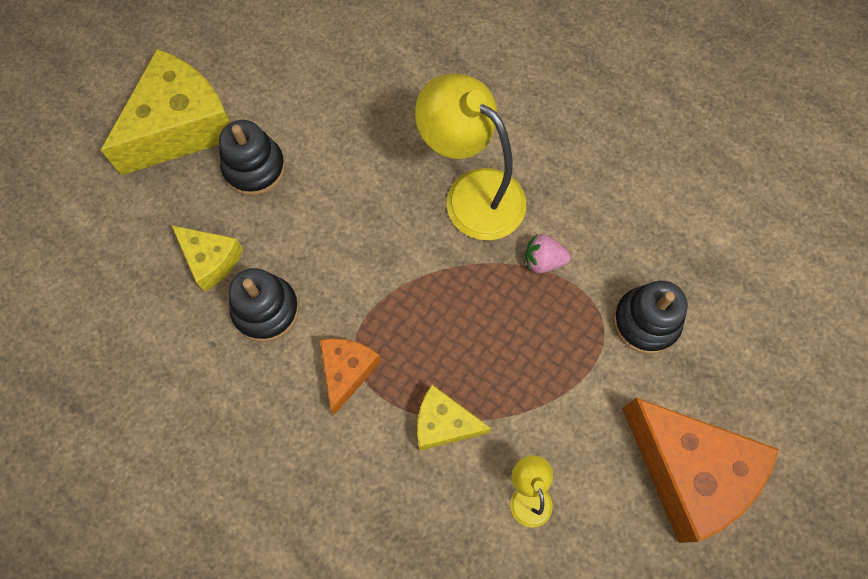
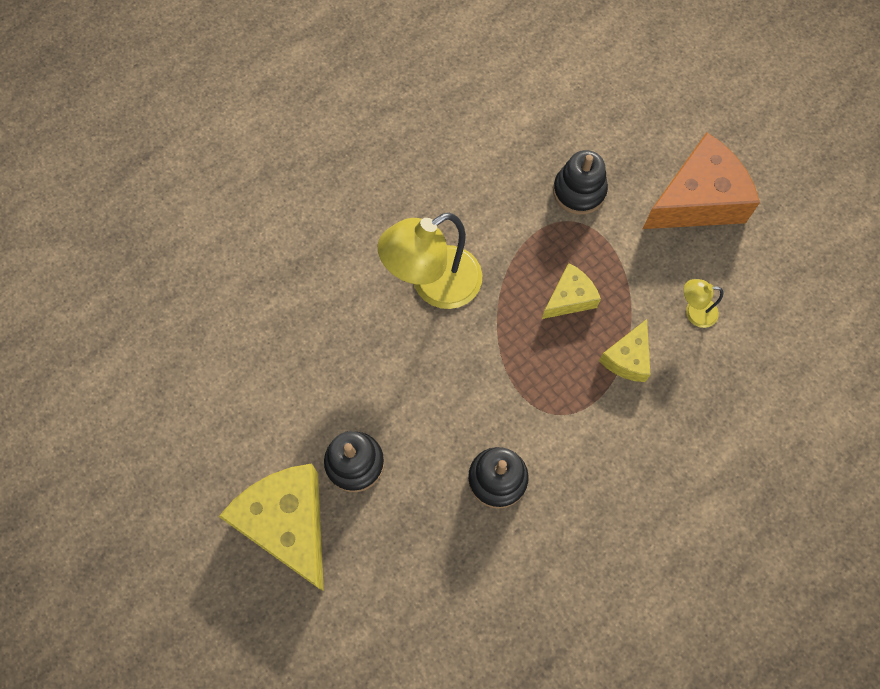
camera: 75 degrees left, 0 degrees up
(211, 260) = (437, 519): yellow cheese -> yellow cheese (569, 298)
(347, 371) = (568, 423): orange cheese -> none
(543, 261) = (510, 248): pink strawberry -> none

